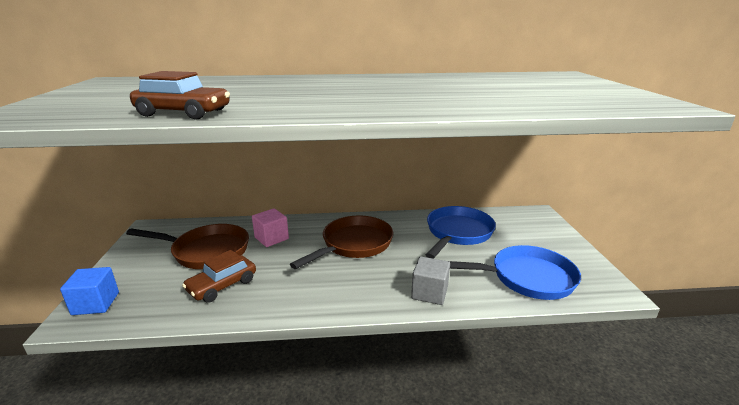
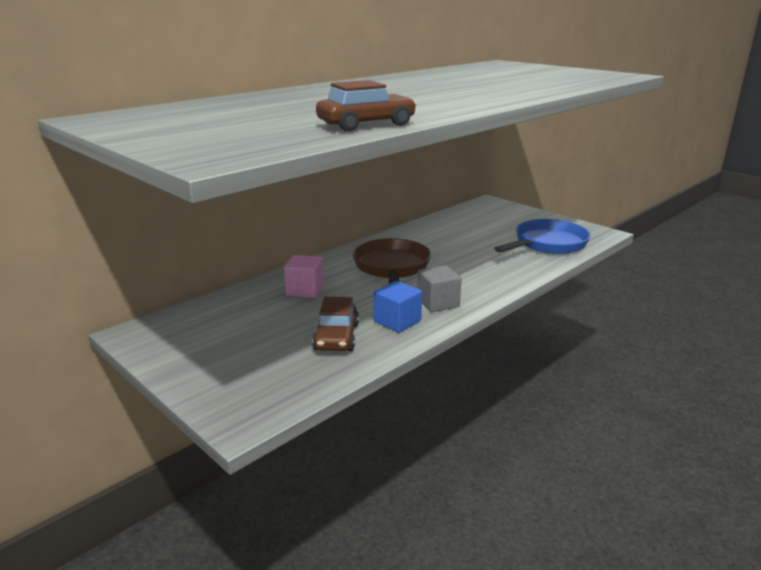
camera: 40 degrees left, 0 degrees up
(96, 303) = (234, 403): blue cube -> blue cube (397, 321)
(206, 251) = (258, 323): brown pan -> none
(429, 293) = (505, 275): grey cube -> grey cube (438, 303)
(457, 233) = (457, 233): blue pan -> none

